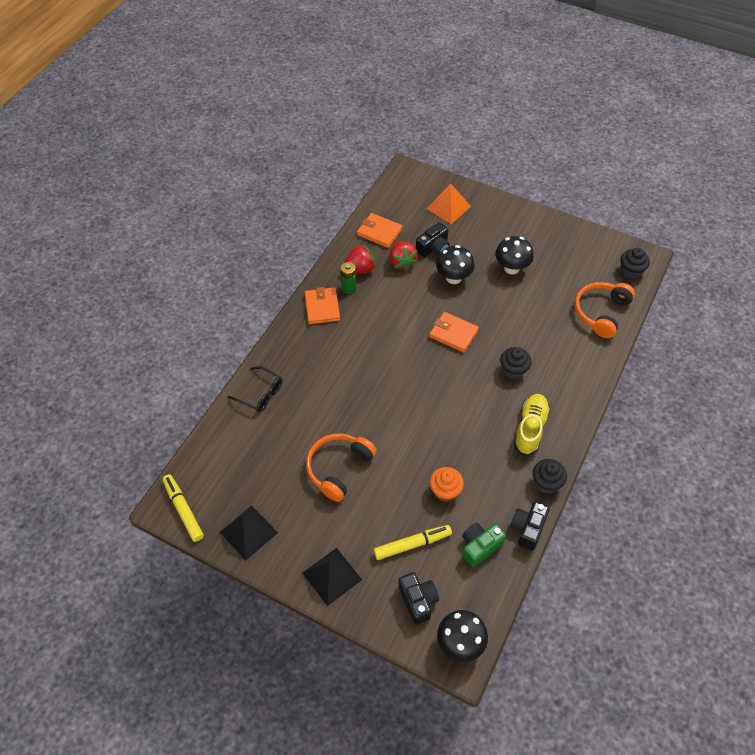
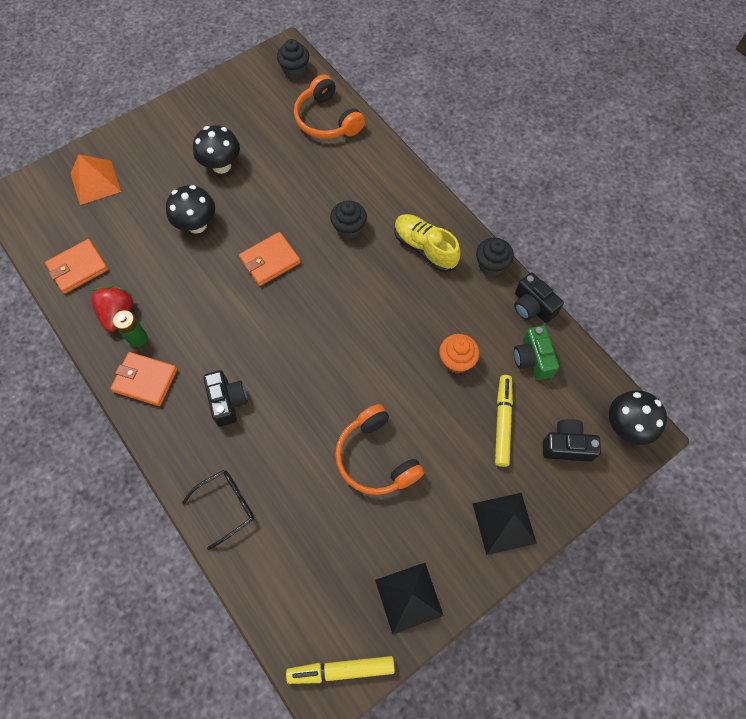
camera: 65 degrees left, 10 degrees up
(402, 262) = (139, 265): red strawberry -> none
(433, 248) = (142, 224): black camera -> black camera (227, 401)

